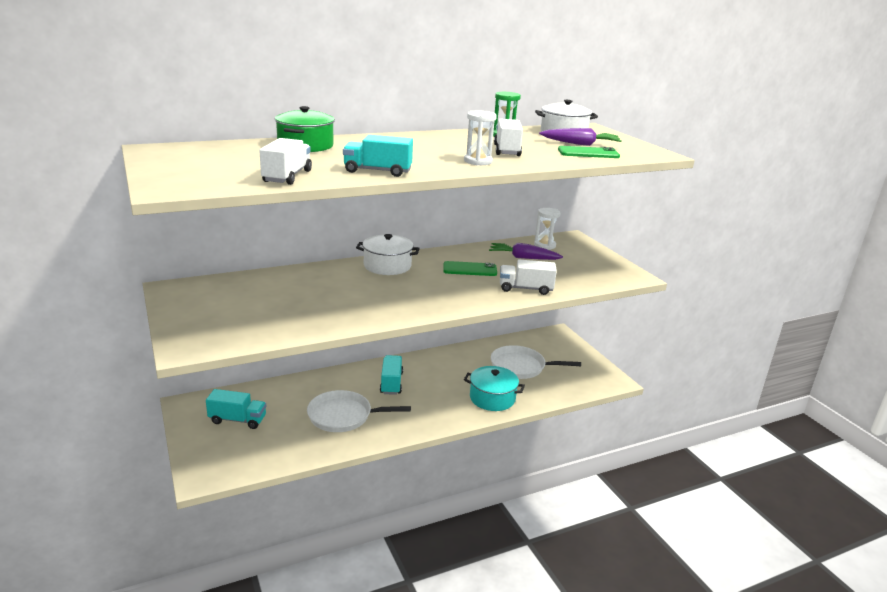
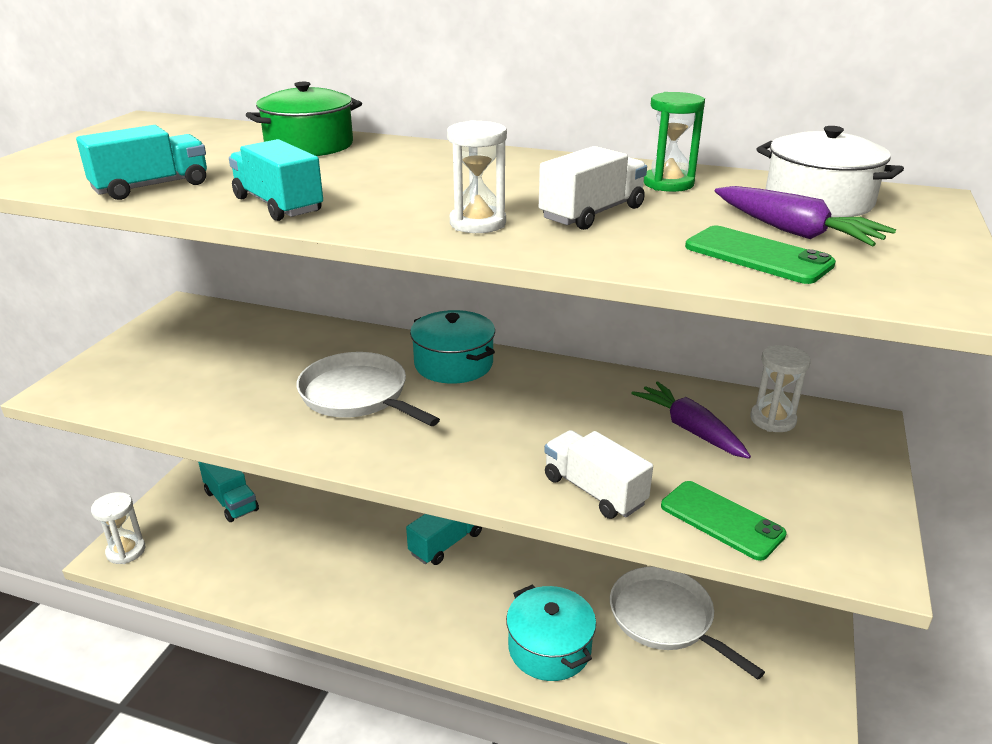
camera: 45 degrees right, 5 degrees up
(207, 472) = (126, 551): none -> white hourglass
(287, 176) = (151, 187): white truck -> turquoise truck
(343, 416) = (332, 559): white pan -> white pan (357, 395)
(387, 266) = (453, 364): white pot -> turquoise pot
(470, 269) = (561, 416): green phone -> green phone (721, 520)

